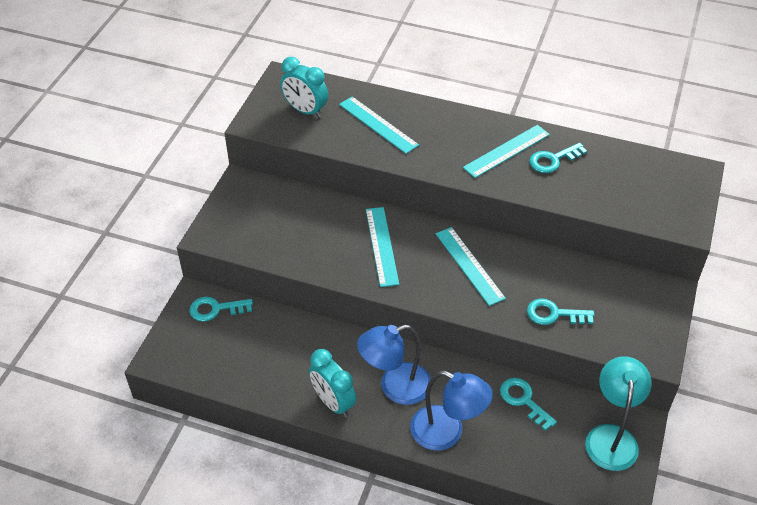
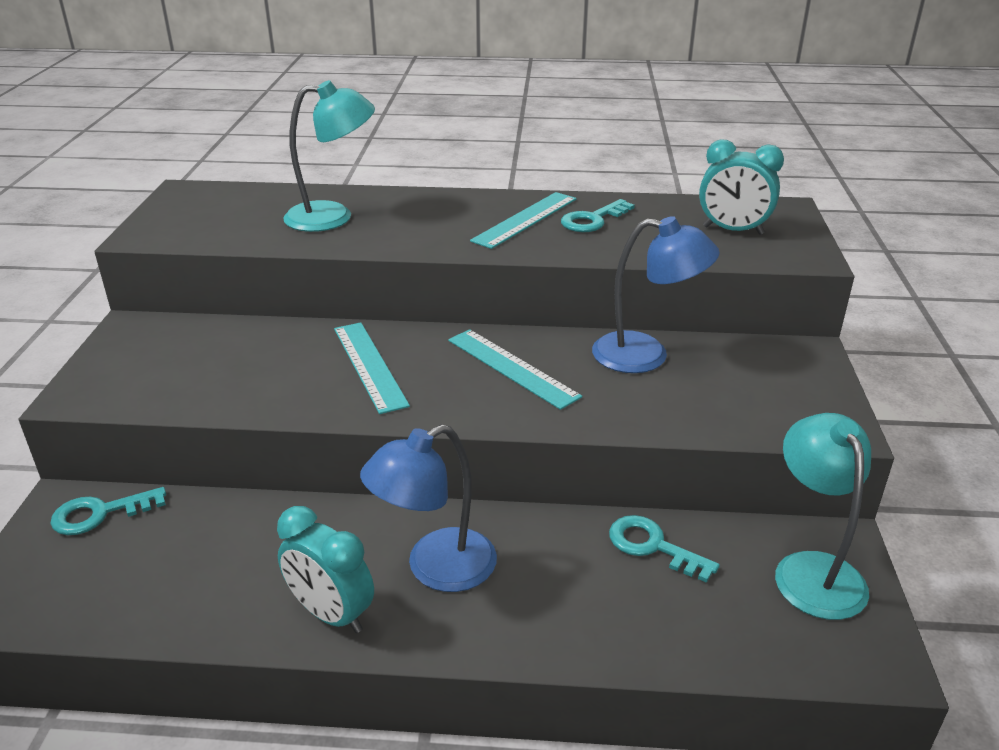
camera: 15 degrees left, 15 degrees down
(305, 111) = (221, 216): turquoise clock -> turquoise clock (733, 230)
(378, 125) = (333, 217): turquoise ruler -> turquoise lamp
(447, 433) = (546, 620): blue lamp -> blue lamp (646, 355)
(554, 314) = (663, 403): turquoise key -> none

